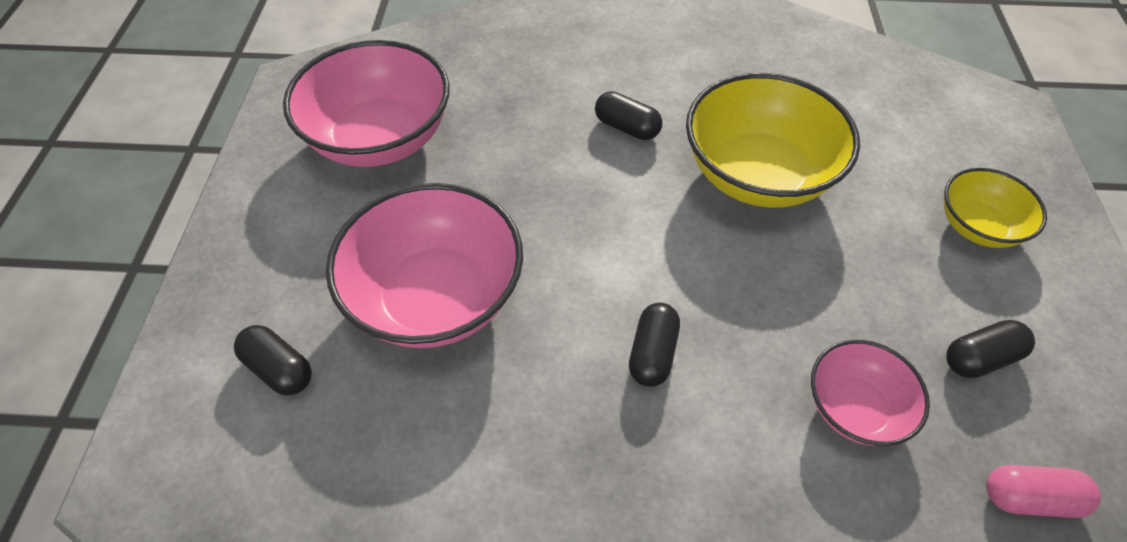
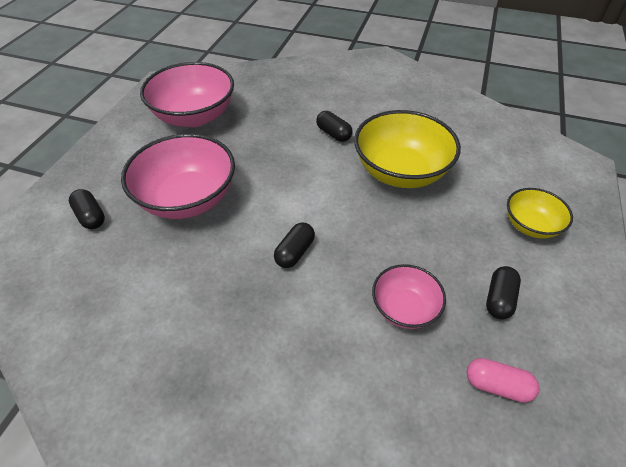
camera: 15 degrees right, 5 degrees down
(980, 358) = (499, 299): black capsule -> black capsule turned 60 degrees counterclockwise

